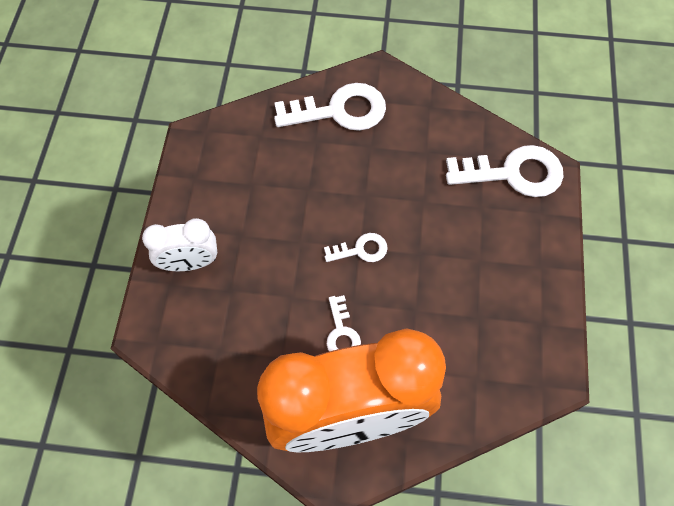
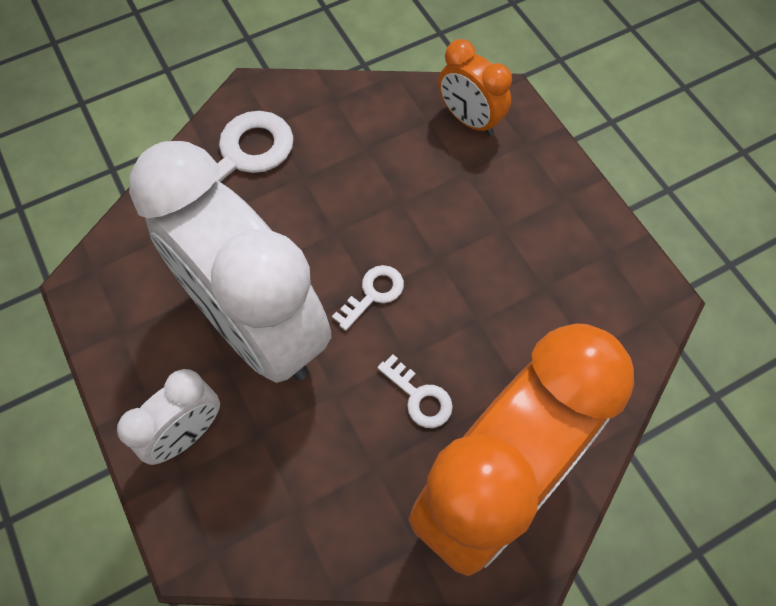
camera: 35 degrees left, 0 degrees up
(275, 226) = (258, 327): none -> white clock
(513, 173) = (469, 120): white key -> orange clock

